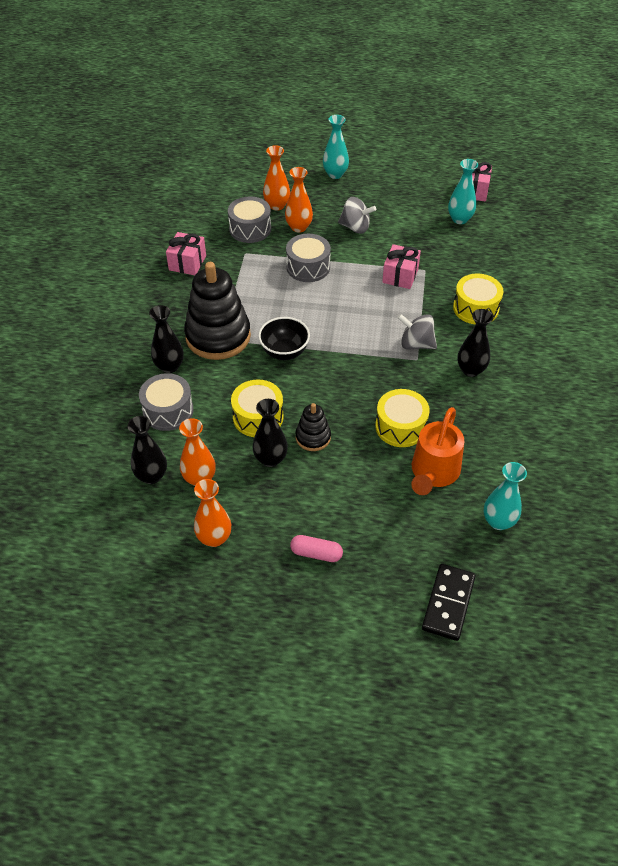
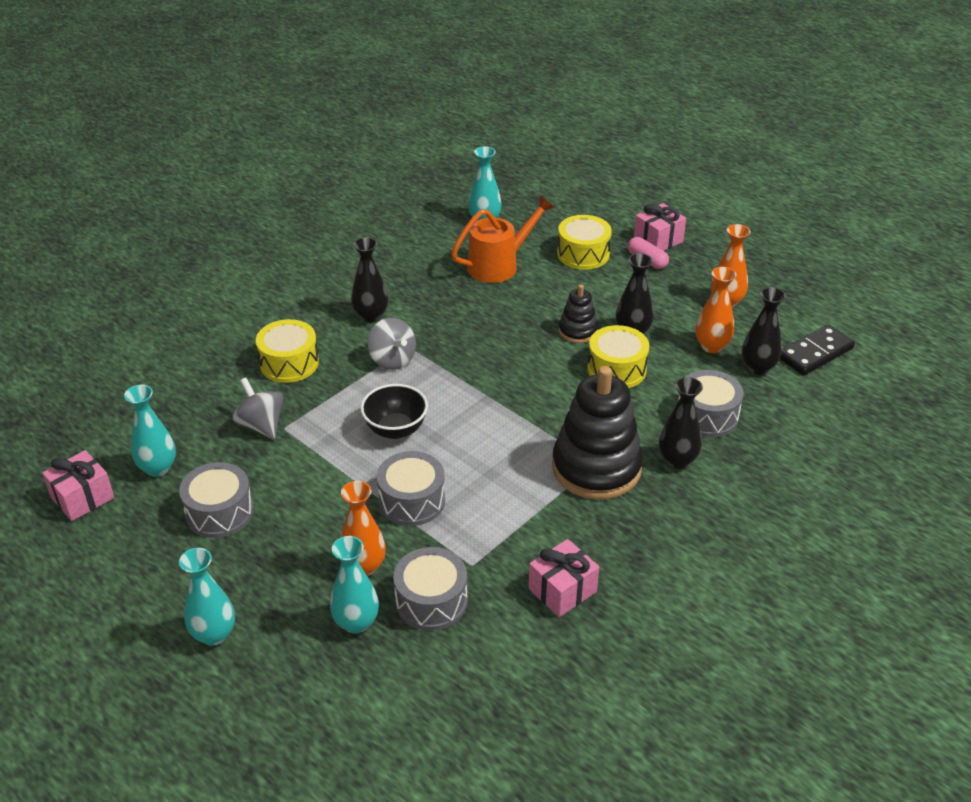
camera: 145 degrees left, 10 degrees down
(277, 205) = (356, 622): orange vase -> turquoise vase
(284, 352) = (535, 415): black bowl -> black bowl (395, 429)
(355, 227) = (293, 525): grey spinning top -> grey spinning top (261, 425)
(399, 216) = (219, 512): none -> grey drum
(400, 276) = (319, 435): pink gift -> pink gift (658, 240)
(400, 426) = (489, 304): yellow drum -> yellow drum (583, 254)
(448, 603) = (574, 201): black domino -> black domino (815, 353)

